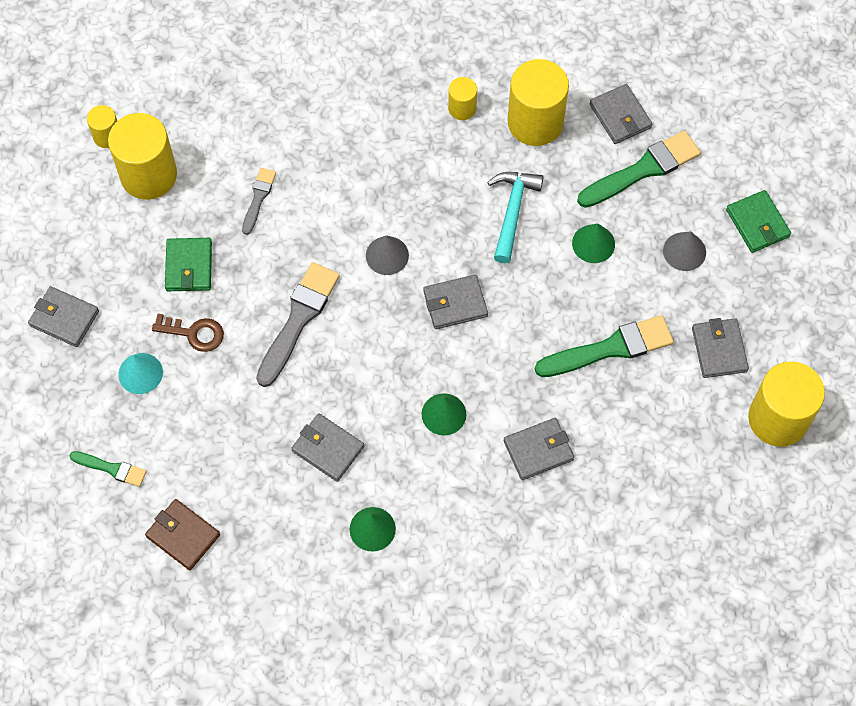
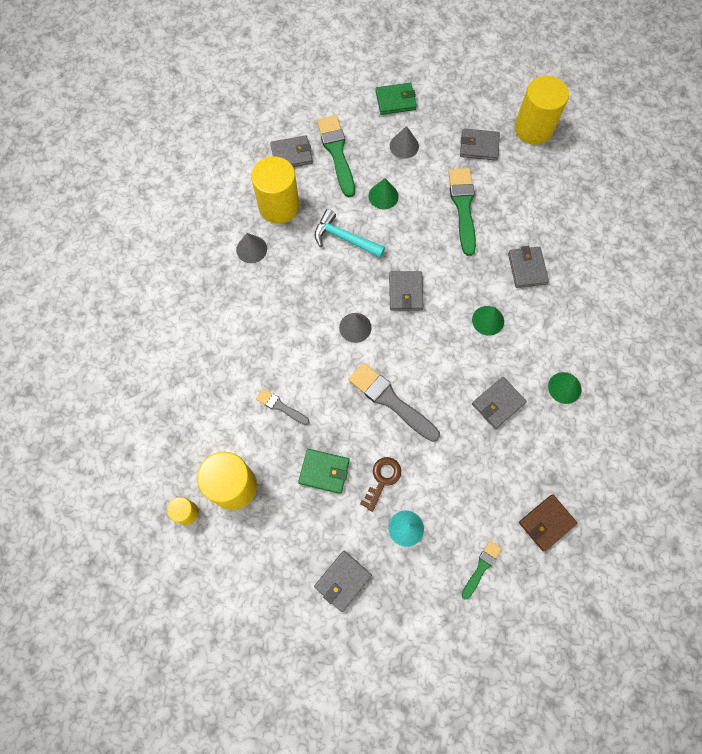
camera: 75 degrees left, 5 degrees up
(462, 108) = (251, 249): yellow cylinder -> grey cone

